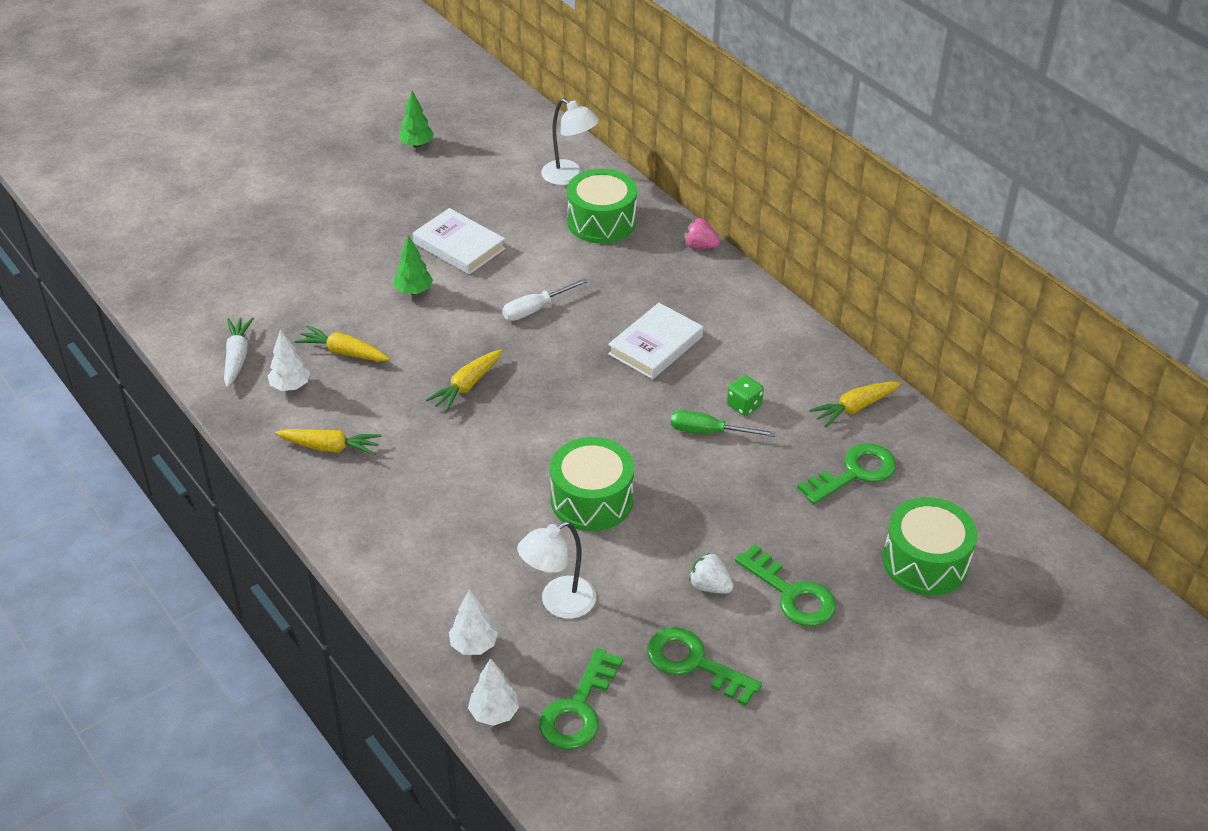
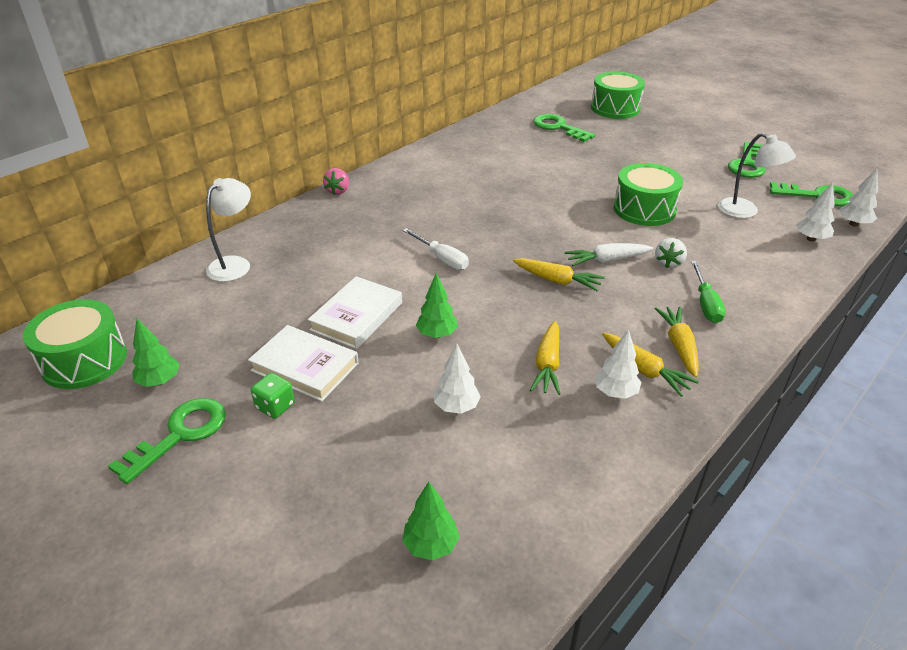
camera: 100 degrees left, 5 degrees down
(197, 263) = (431, 545): none -> green tree
(237, 357) = (592, 448): white carrot -> white carrot (606, 260)
(318, 291) = (456, 407): none -> white tree
(601, 221) = (308, 239): green drum -> green drum (84, 360)
(655, 345) = (467, 199): white book -> white book (305, 367)
(709, 432) = (550, 173): green screwdriver -> green screwdriver (705, 304)
(710, 586) = (685, 164): white strawberry -> white strawberry (668, 263)
(744, 405) = (517, 163): green dice -> green dice (275, 406)
(791, 594) = (669, 140): green key -> green key (180, 434)
(854, 408) = (500, 129): yellow carrot -> yellow carrot (644, 370)

